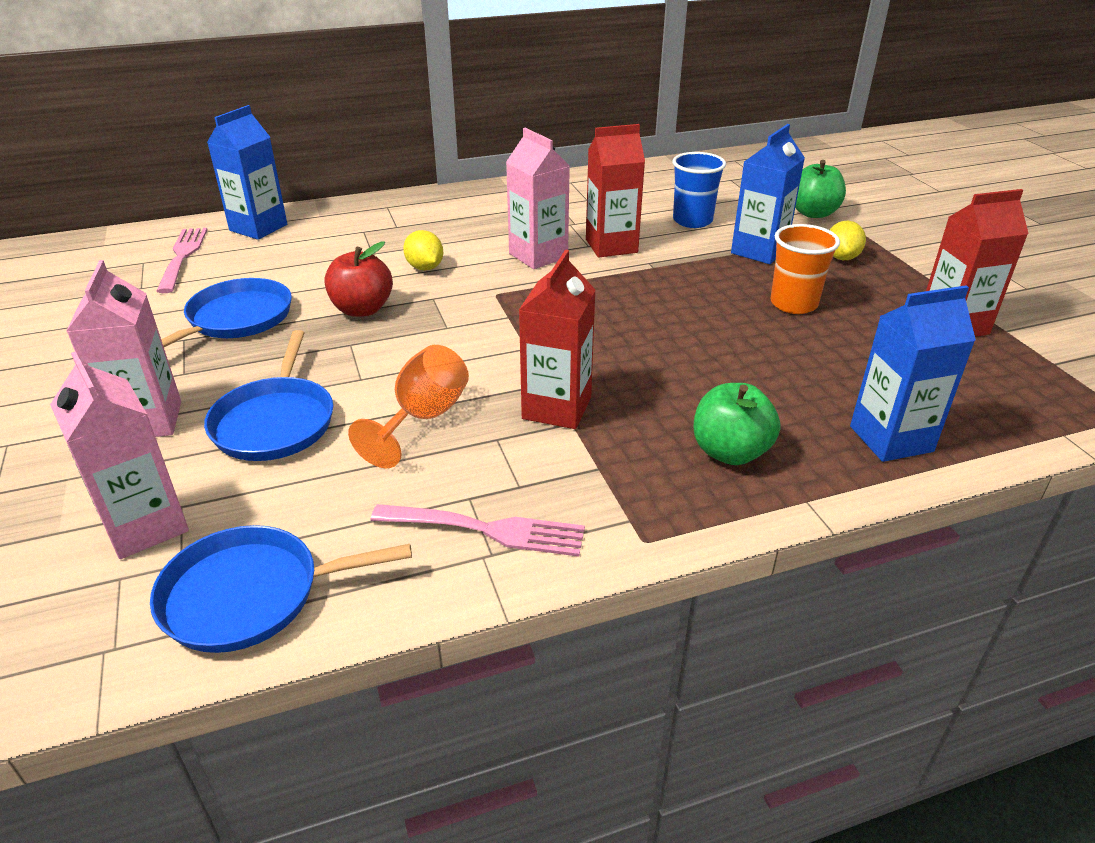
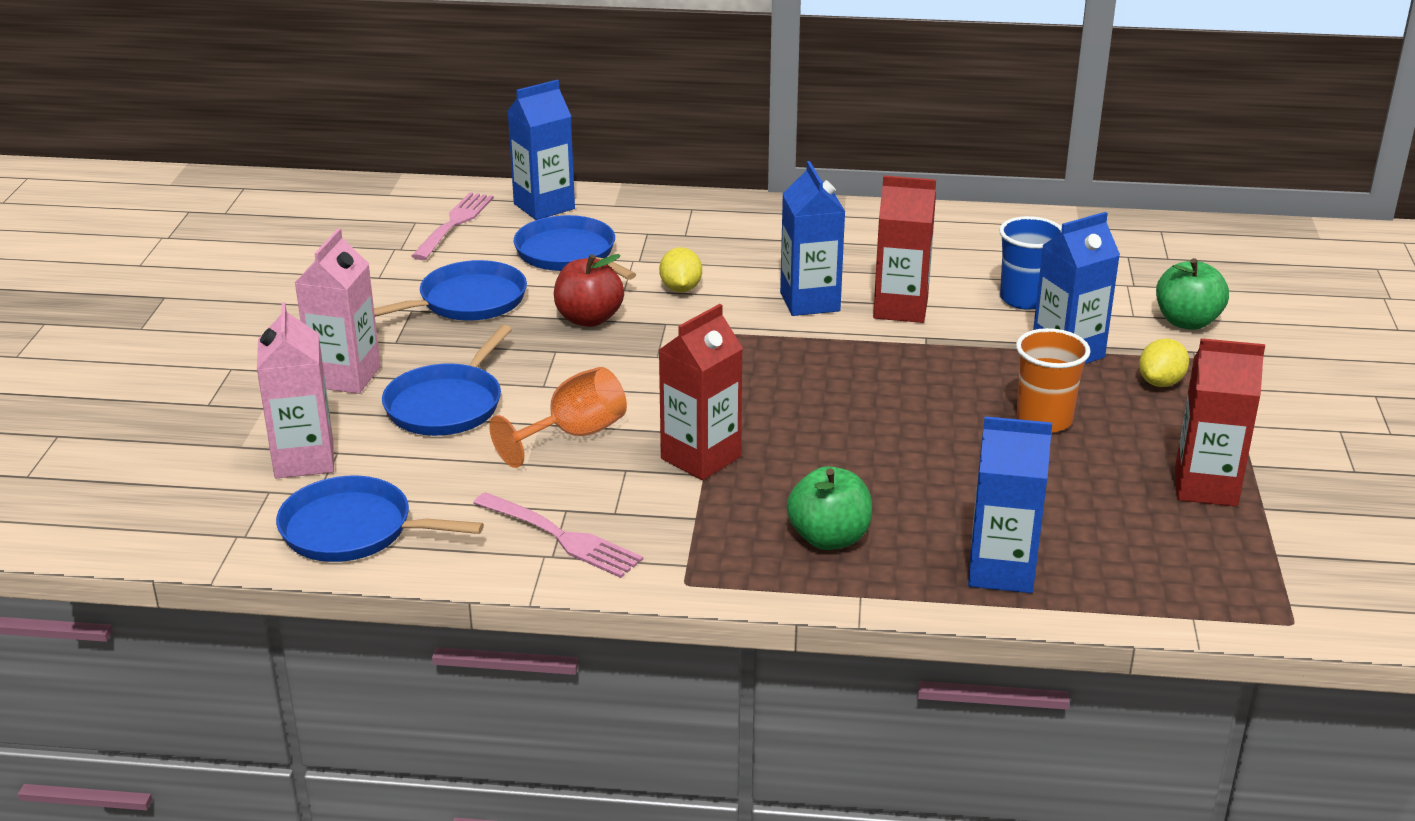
camera: 25 degrees right, 5 degrees down
(307, 260) = (569, 254): none -> blue pan
(538, 256) = (810, 302): pink carton -> blue carton

